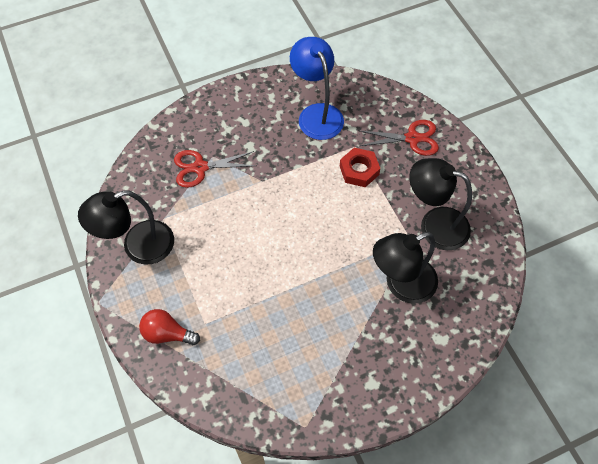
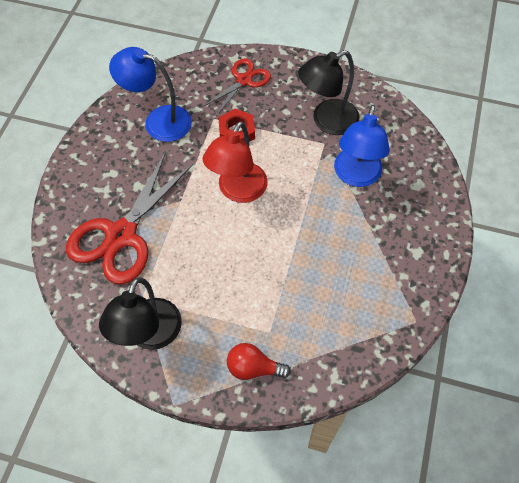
camera: 50 degrees left, 0 degrees up
(167, 334) = (253, 368): red light bulb -> red light bulb turned 45 degrees clockwise
(200, 167) = (121, 235): red scissors -> red scissors, size x1.76
(306, 212) = (238, 191): none -> red lamp
(401, 285) = (356, 176): black lamp -> blue lamp

